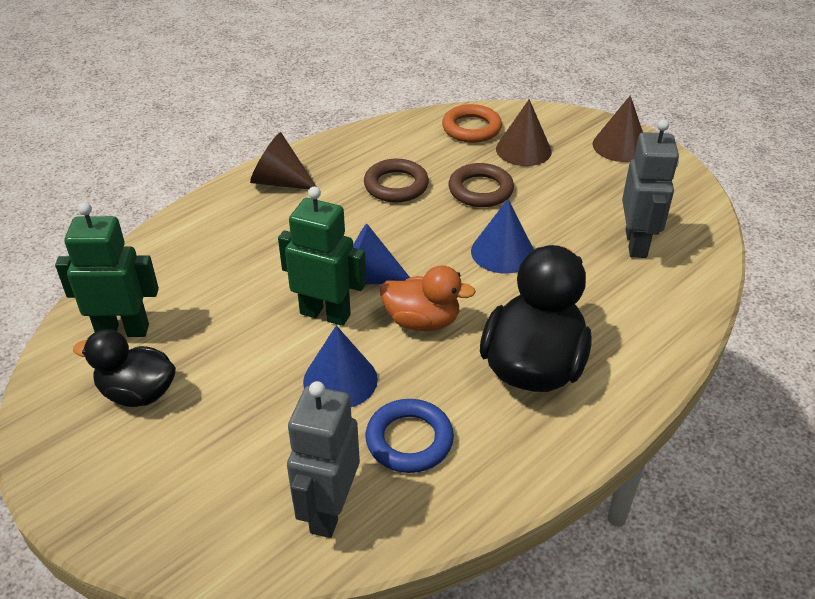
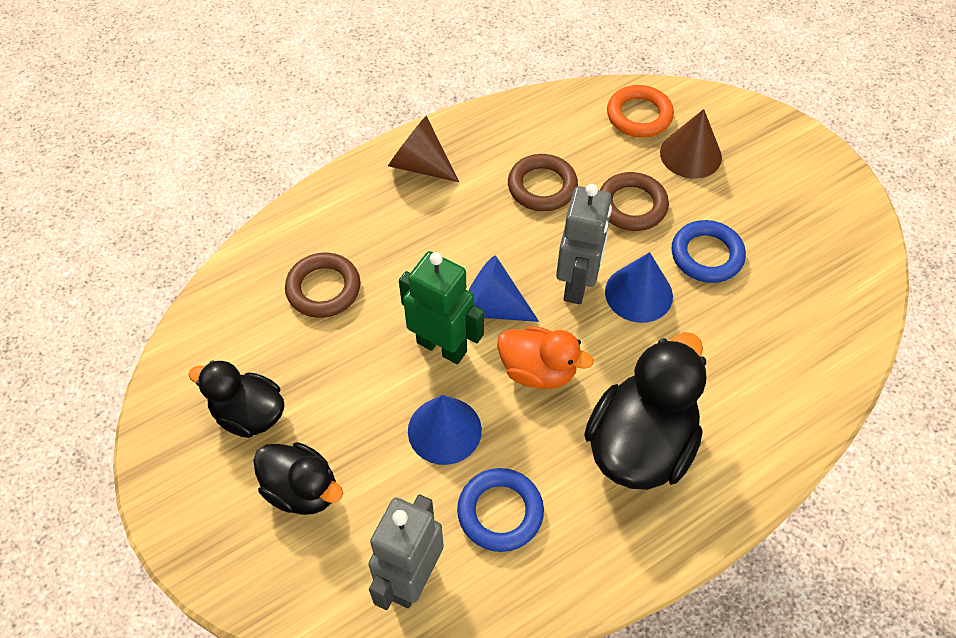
camera: 10 degrees right, 15 degrees up
(123, 330) = (242, 336): green robot -> none
(201, 283) = (323, 289): none -> brown ring
(202, 450) = (302, 490): none -> black duck
(556, 217) = (706, 255): none -> blue ring
(620, 146) = (800, 163): brown cone -> none
(636, 244) = (786, 303): grey robot -> grey robot (577, 284)

